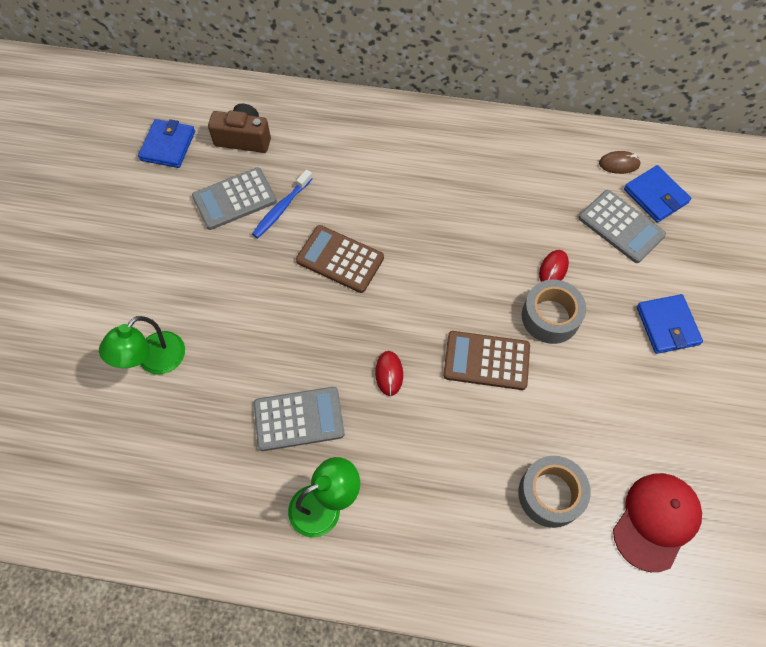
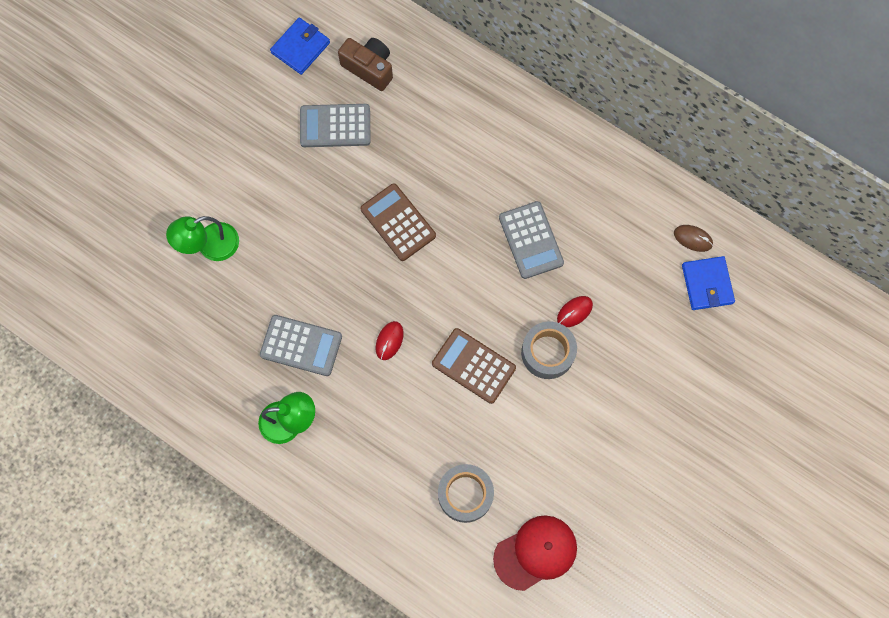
camera: 25 degrees right, 10 degrees up
(281, 209) = (371, 153): blue toothbrush -> none
(621, 226) = (657, 299): grey calculator -> grey calculator (531, 240)
(667, 325) = (642, 405): blue wallet -> none

